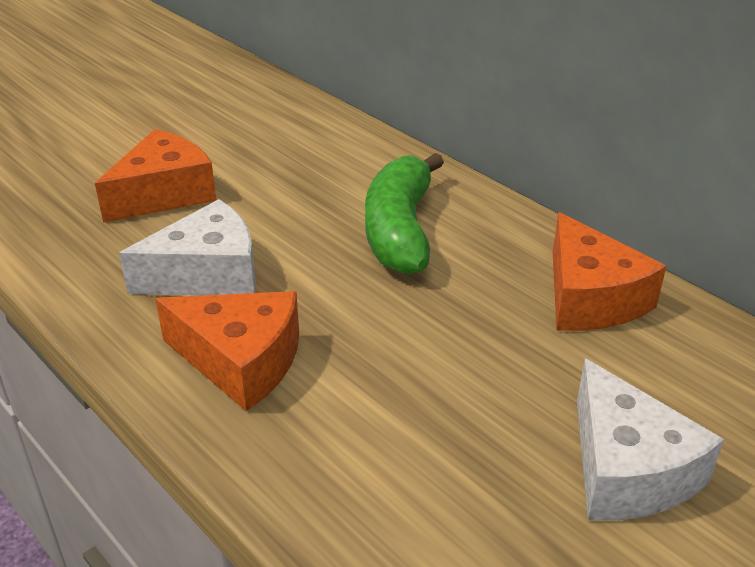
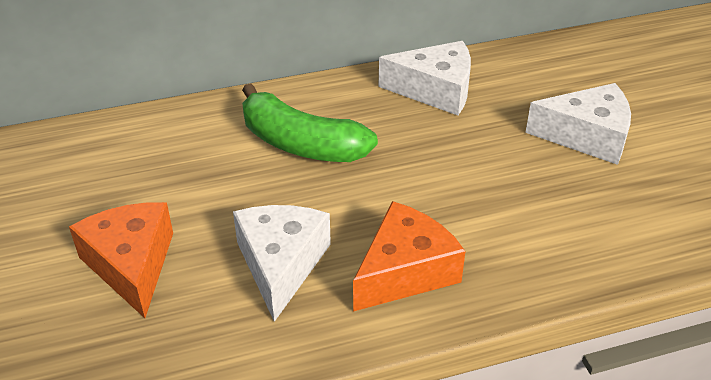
camera: 65 degrees left, 5 degrees up
(590, 298) = (435, 90): orange cheese -> white cheese

